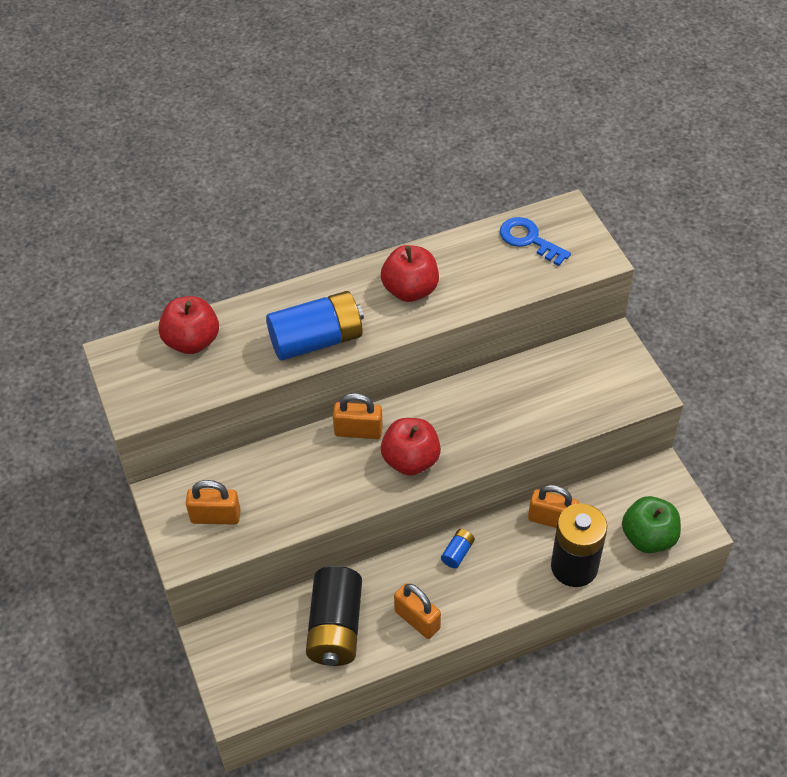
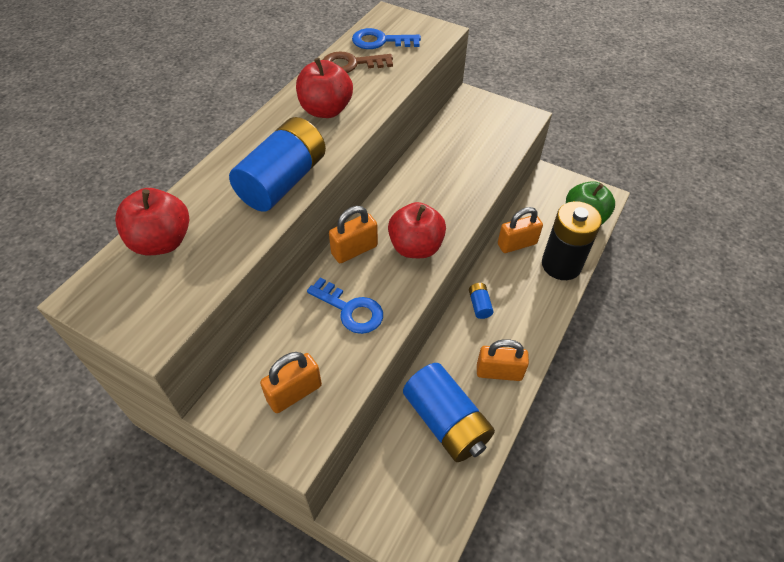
camera: 40 degrees left, 0 degrees up
(310, 480) = (350, 310): none -> blue key
(335, 627) = (446, 422): black battery -> blue battery
(477, 252) = (351, 64): none -> brown key

